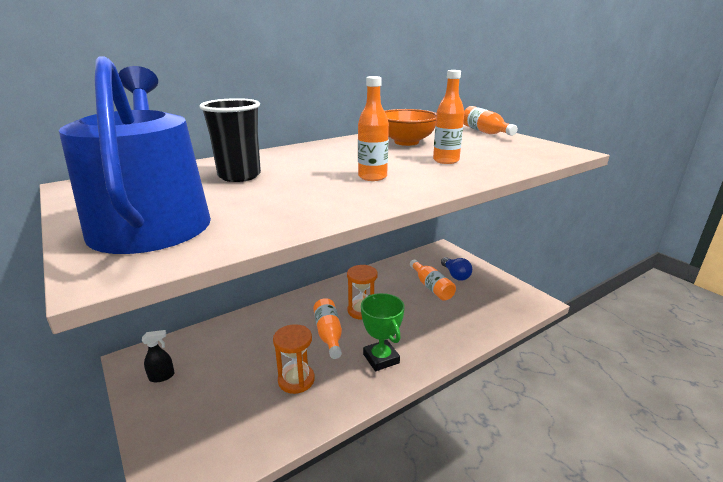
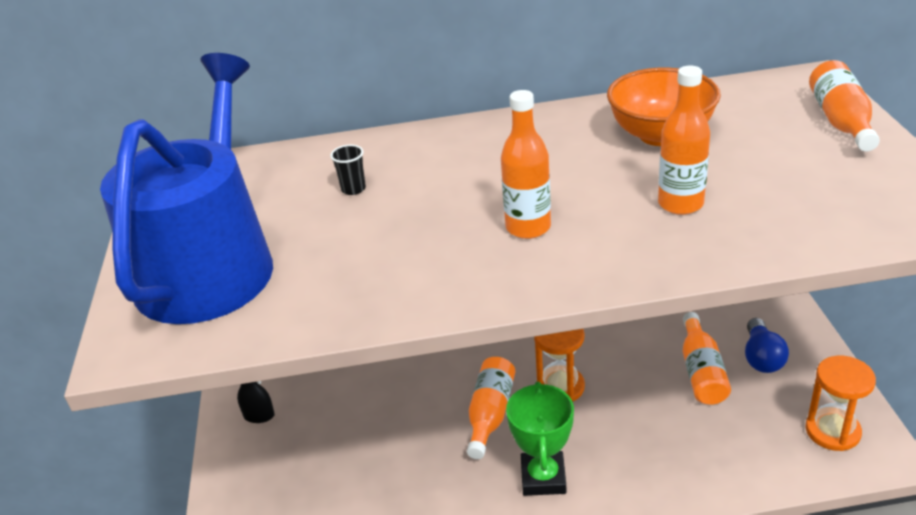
camera: 30 degrees right, 10 degrees up
(239, 176) = (353, 189): black cup -> black cup, size x0.42
(296, 380) = (412, 474): orange hourglass -> orange hourglass (832, 431)

